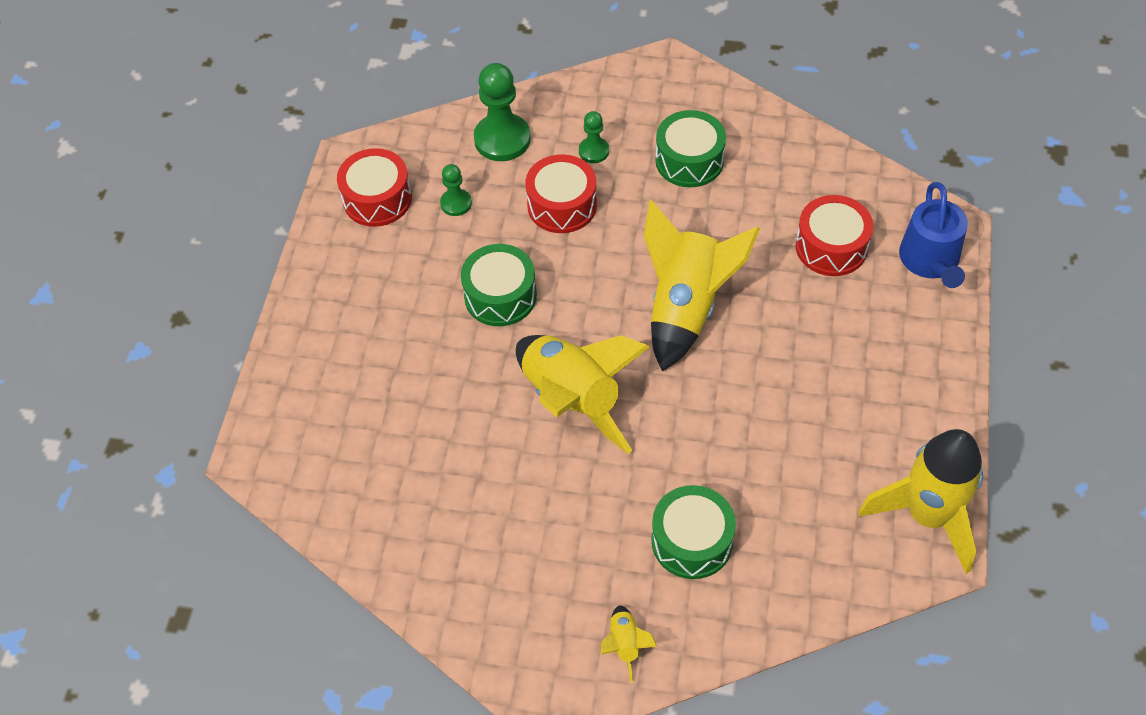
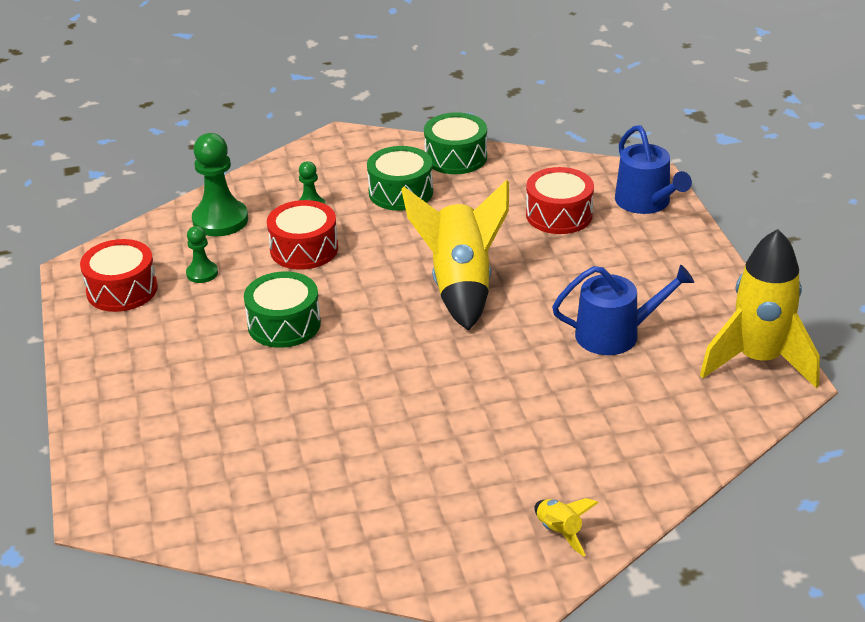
camera: 25 degrees left, 20 degrees down
(572, 400) = (398, 376): yellow rocket -> none
(692, 541) = (571, 440): green drum -> green drum (456, 157)
(803, 426) = (615, 334): none -> blue watering can

